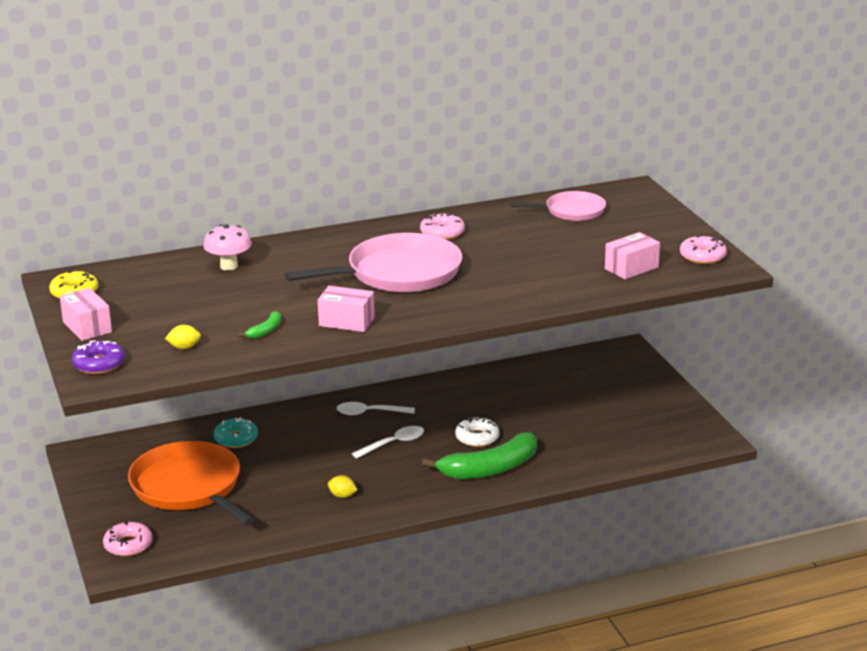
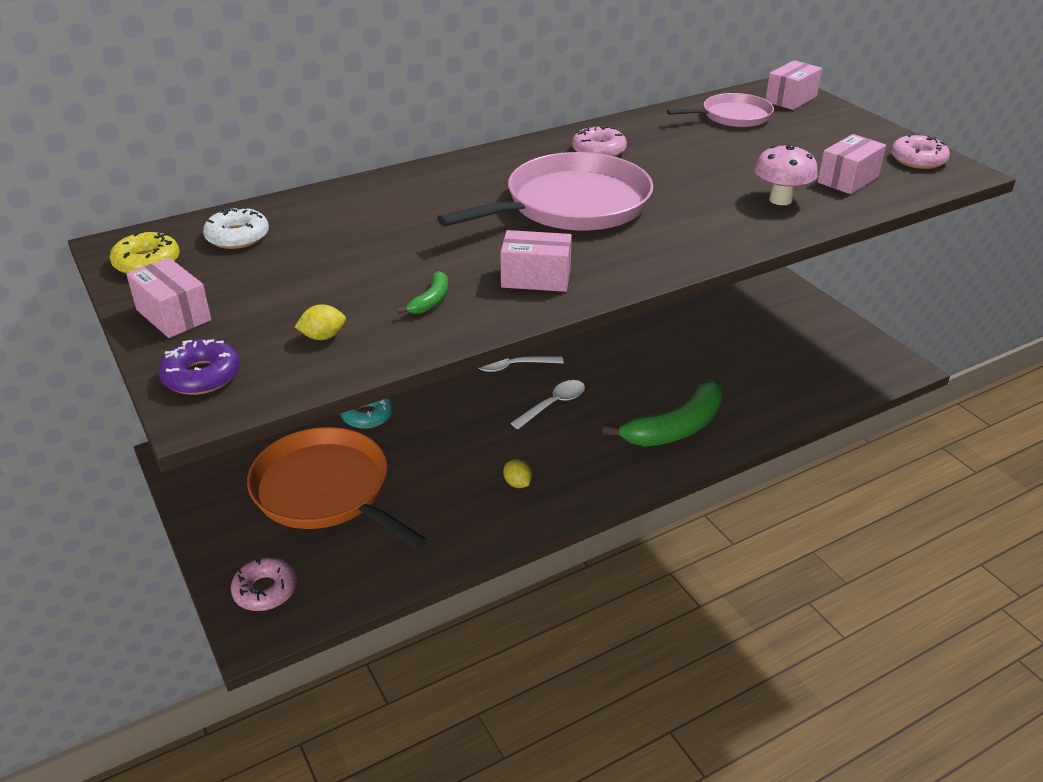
camera: 10 degrees left, 10 degrees up
(229, 266) = (350, 210): pink mushroom -> pink mushroom (780, 200)
(342, 496) = (517, 483): yellow lemon -> yellow lemon turned 45 degrees clockwise
(477, 438) = (644, 388): white donut -> white donut (237, 237)
(633, 199) = (790, 99): none -> pink box

